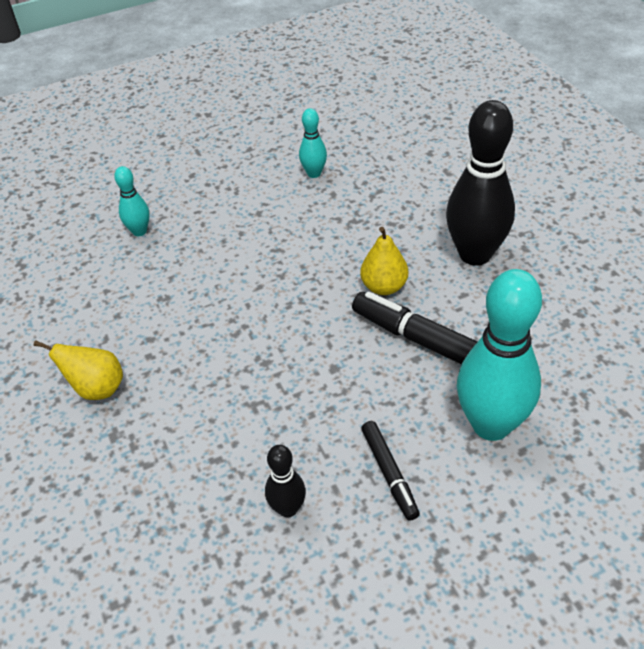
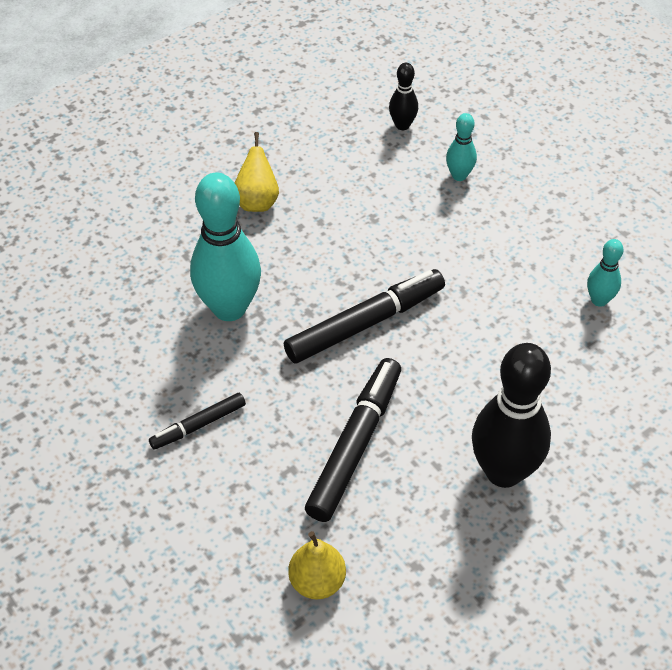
camera: 75 degrees right, 5 degrees up
(288, 508) = (154, 358): black bowling pin -> black bowling pin (402, 125)
(293, 321) = (365, 323): none -> black marker
(384, 287) = (430, 391): yellow pear -> yellow pear (317, 581)
(491, 425) = (264, 501): turquoise bowling pin -> turquoise bowling pin (229, 308)

